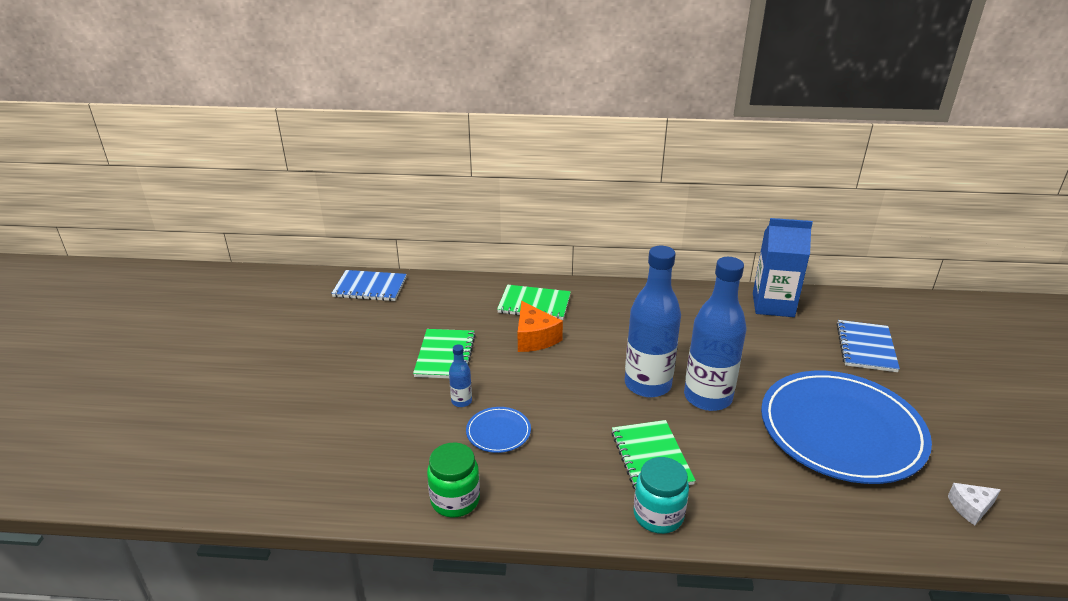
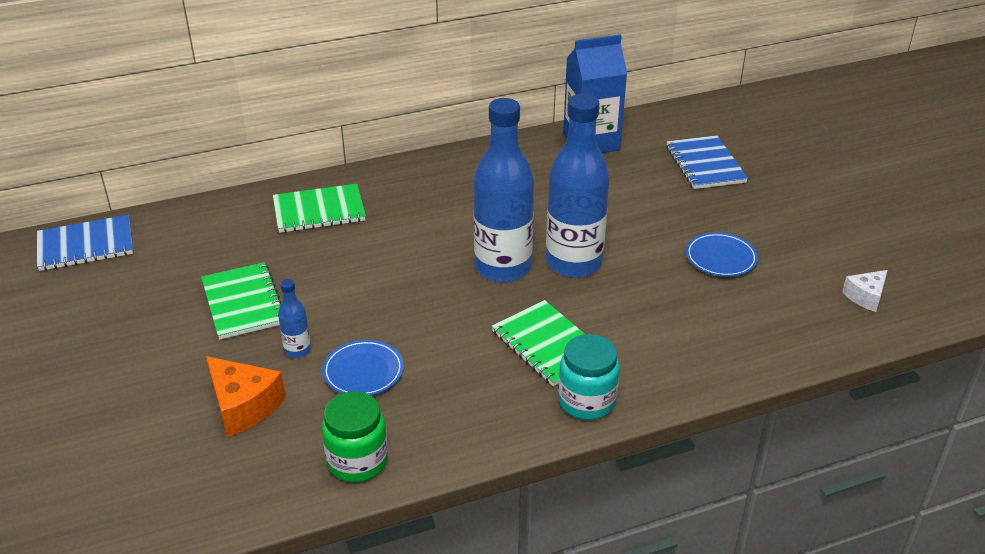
camera: 25 degrees left, 5 degrees up
(534, 338) = (343, 251): orange cheese -> orange cheese (243, 406)
(841, 430) = (721, 257): blue plate -> blue plate, size x0.41

